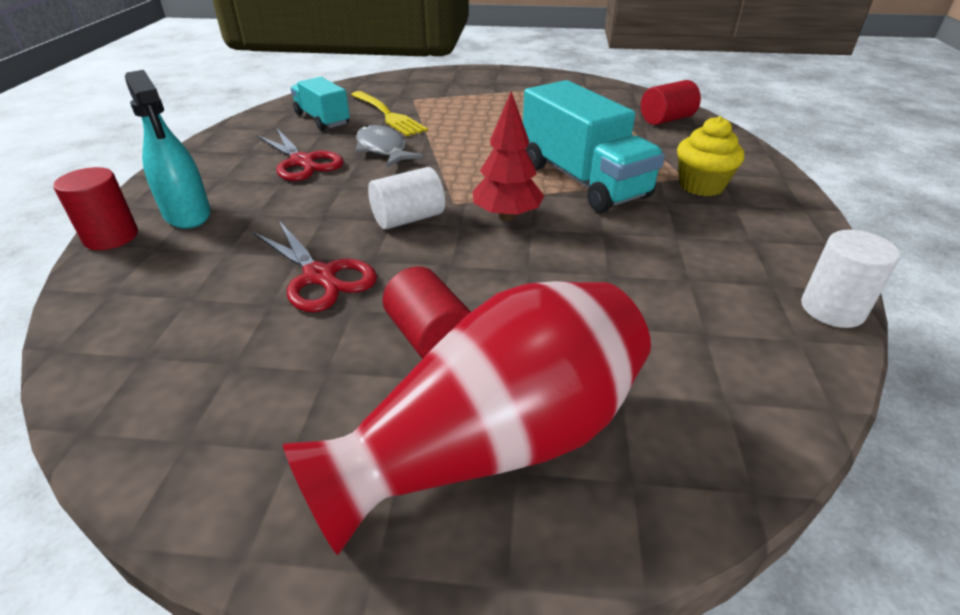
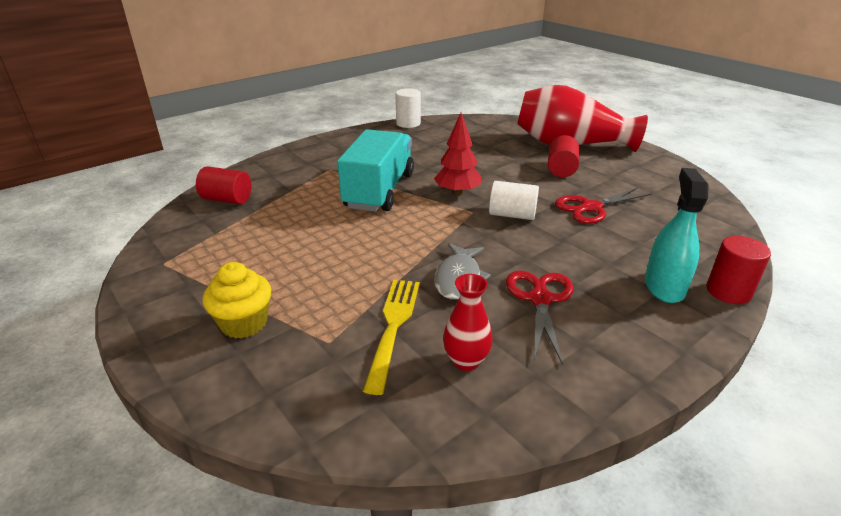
camera: 135 degrees left, 5 degrees down
(320, 276) = (591, 208): red scissors -> red scissors turned 120 degrees counterclockwise
(322, 119) = (466, 361): turquoise truck -> red vase
(701, 186) = (334, 163): yellow cupcake -> yellow cupcake (244, 323)

